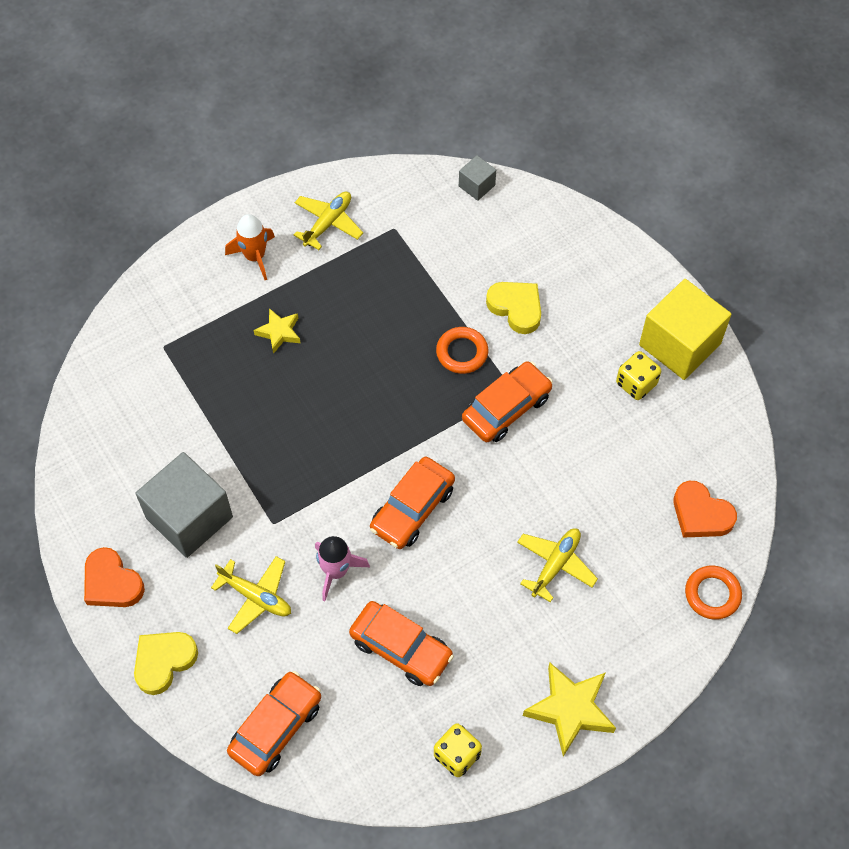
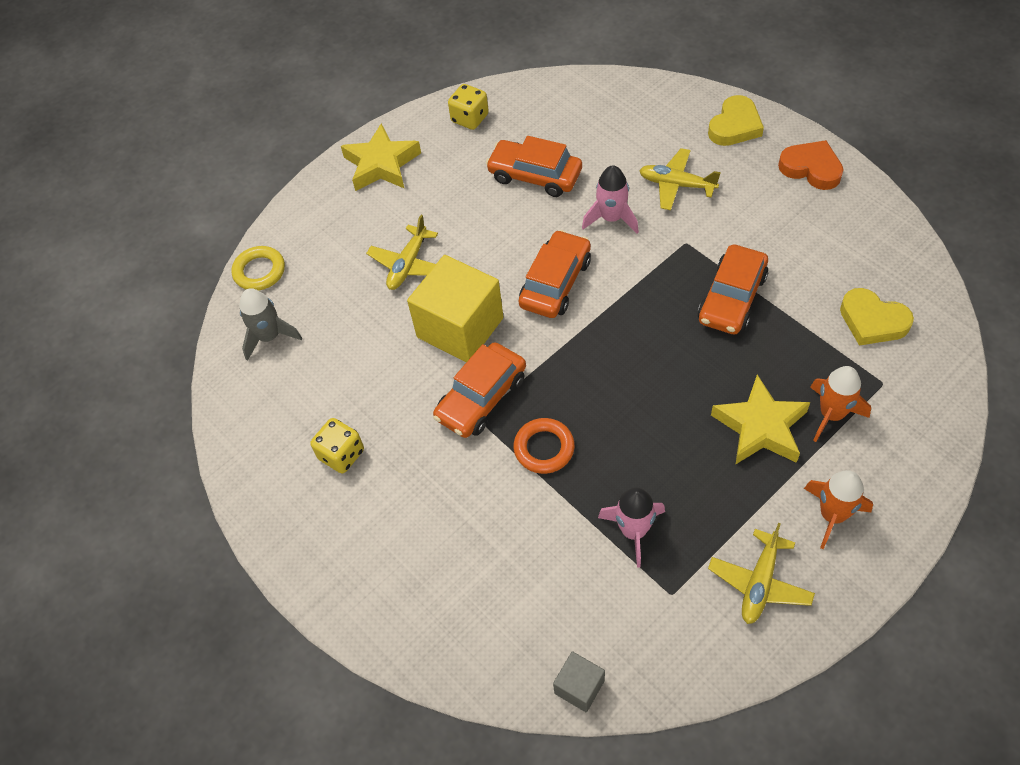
camera: 175 degrees right, 5 degrees down
(189, 517) = (768, 231): grey cube -> none
(218, 330) = (831, 414): none -> orange rocket
(276, 727) = (622, 105): orange car -> orange car (732, 298)
(279, 332) = (760, 427): yellow star -> yellow star, size x1.71
(408, 275) = (633, 531): none -> pink rocket
(516, 308) = (492, 517): yellow heart -> yellow heart (872, 321)
(679, 344) = (293, 512): yellow cube -> yellow cube (460, 327)
(701, 514) = (269, 337): orange heart -> grey rocket
(712, 594) = (259, 271): orange ring -> yellow ring

